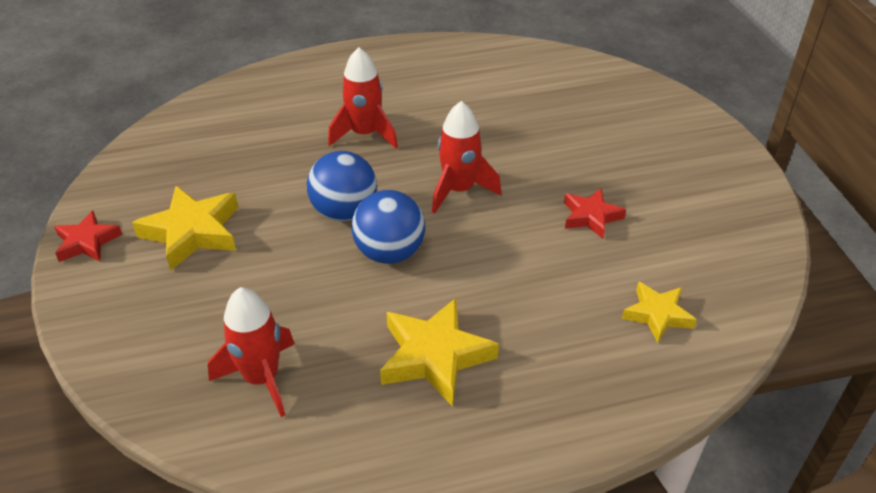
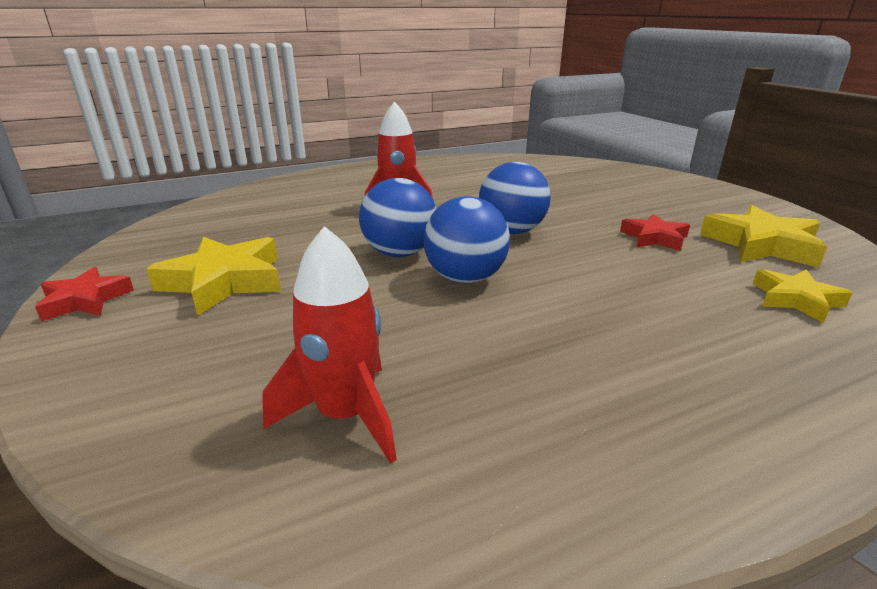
camera: 10 degrees left, 15 degrees down
(435, 356) = (576, 363): yellow star -> yellow star (761, 245)
(459, 190) = (511, 231): red rocket -> blue ball

